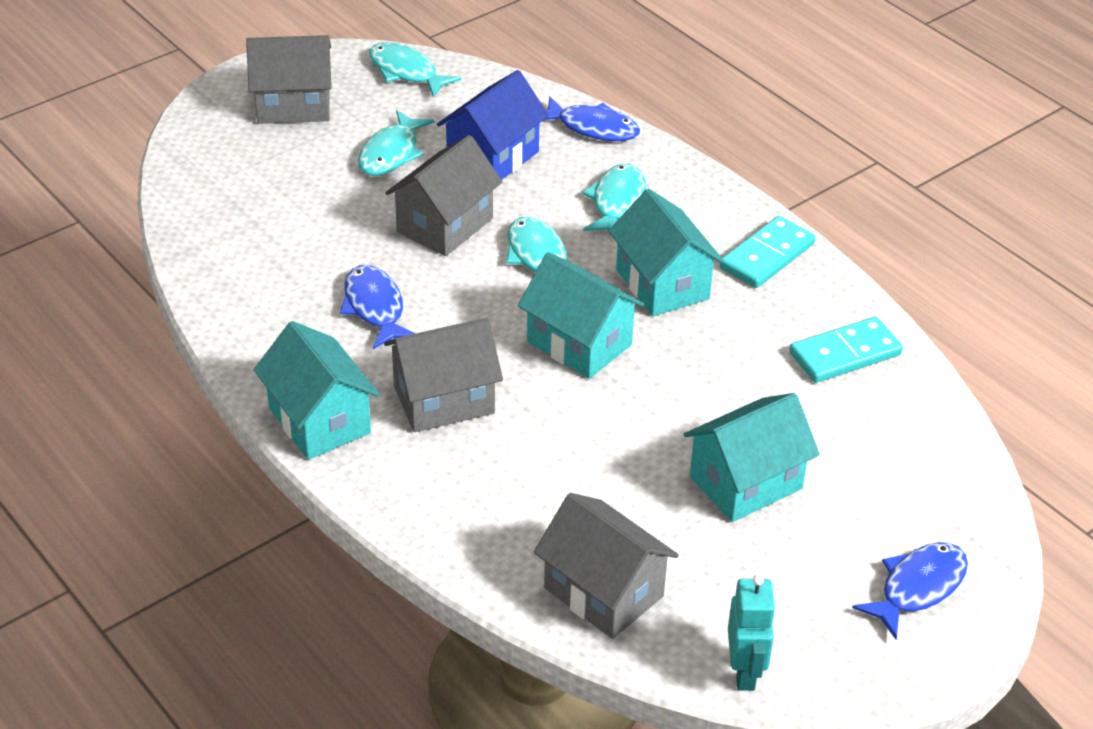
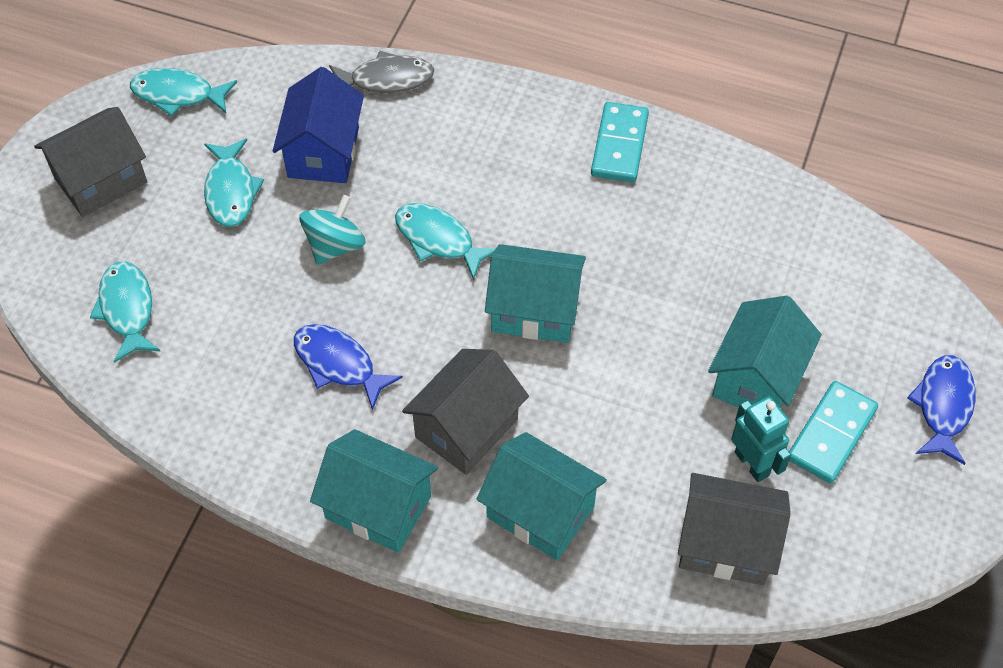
camera: 30 degrees left, 15 degrees up
(445, 225) = (335, 245): grey house -> turquoise spinning top
(593, 128) = (386, 79): blue fish -> grey fish
(617, 202) = (462, 149): turquoise fish -> turquoise fish (127, 309)
(662, 284) = (558, 215): turquoise house -> turquoise house (540, 512)
(745, 672) = (878, 556): turquoise robot -> turquoise robot (752, 463)
(845, 354) = (744, 212): turquoise domino -> turquoise domino (831, 434)

